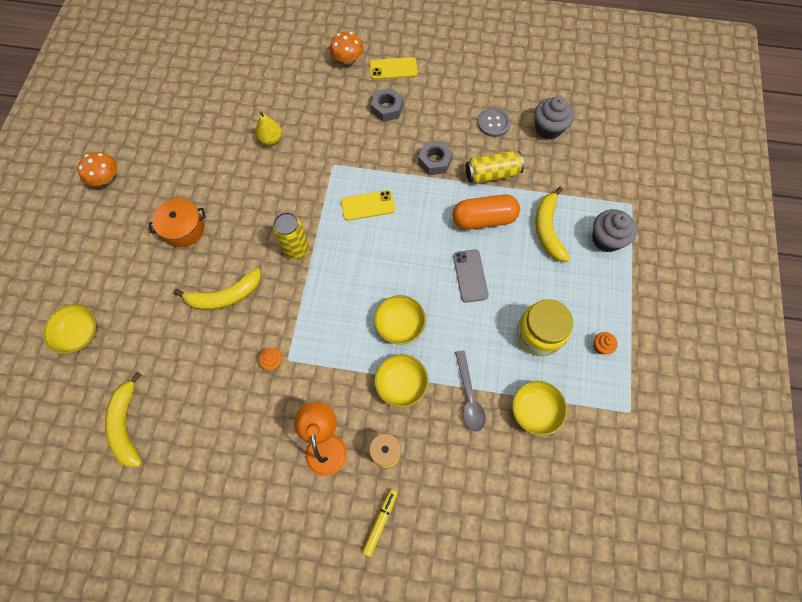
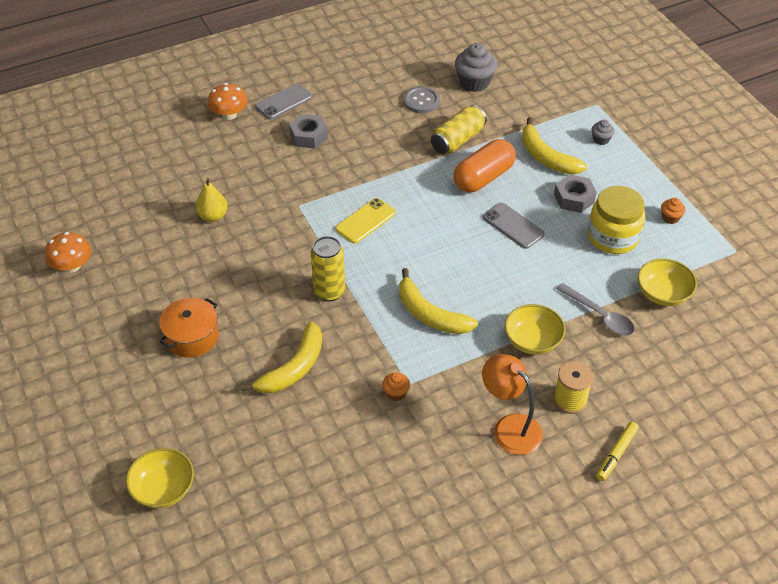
camera: 35 degrees left, 20 degrees down
(106, 178) = (56, 339): orange mushroom -> orange mushroom (72, 266)
(127, 425) = (296, 533): yellow banana -> yellow banana (430, 314)
(380, 522) = (616, 454): yellow marker -> yellow marker turned 135 degrees counterclockwise
(393, 69) = (284, 102): yellow phone -> grey phone
(400, 325) = (487, 297): yellow bowl -> none
(434, 161) = (395, 156): grey nut -> grey nut (574, 198)
(606, 239) = (601, 139): grey cupcake -> grey cupcake, size x0.51

